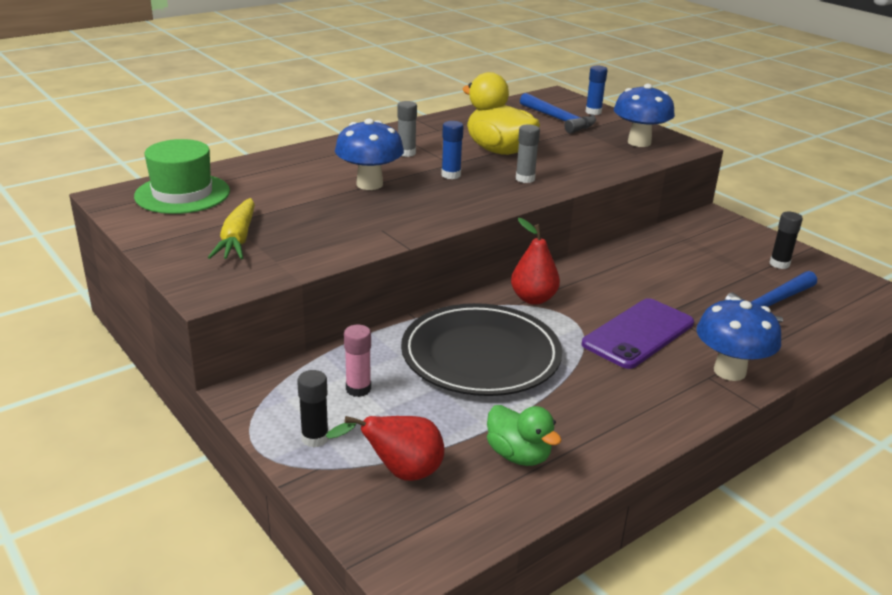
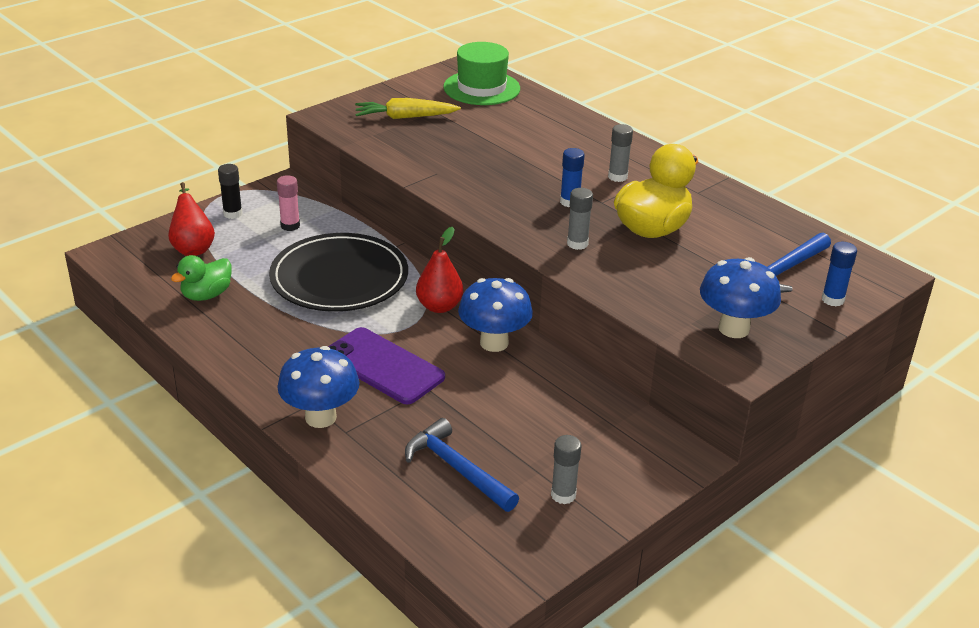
camera: 85 degrees right, 5 degrees up
(369, 184) = (530, 162): blue mushroom -> blue mushroom (494, 343)
(779, 264) = (563, 495): black glue stick -> grey glue stick

